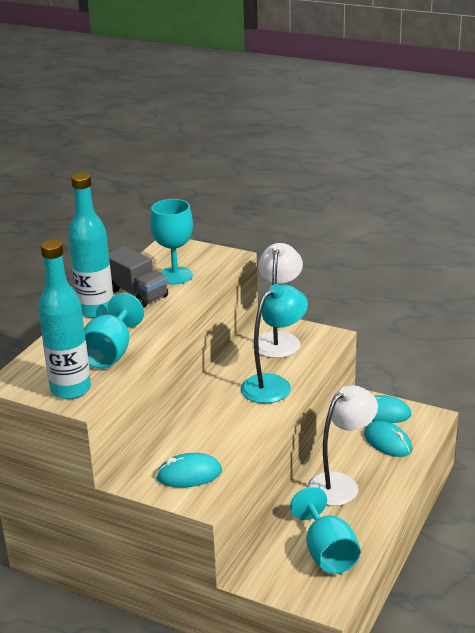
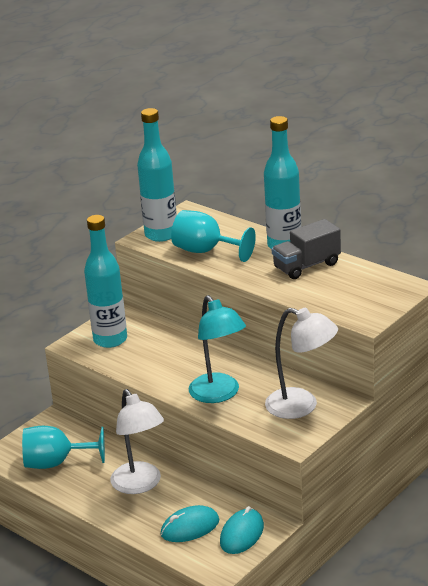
camera: 105 degrees right, 0 degrees up
(175, 276) = (335, 286): turquoise goblet -> none
(189, 474) = (110, 340): turquoise mouse -> turquoise bottle

